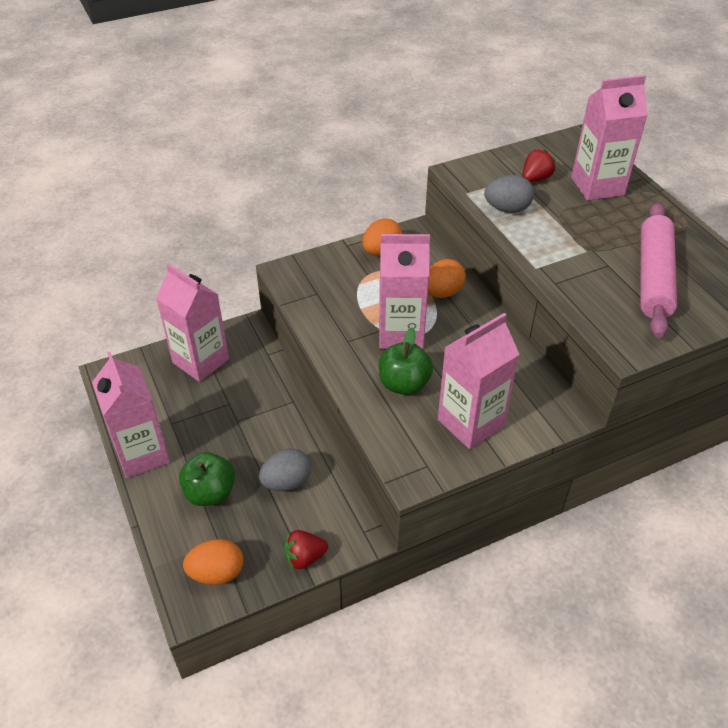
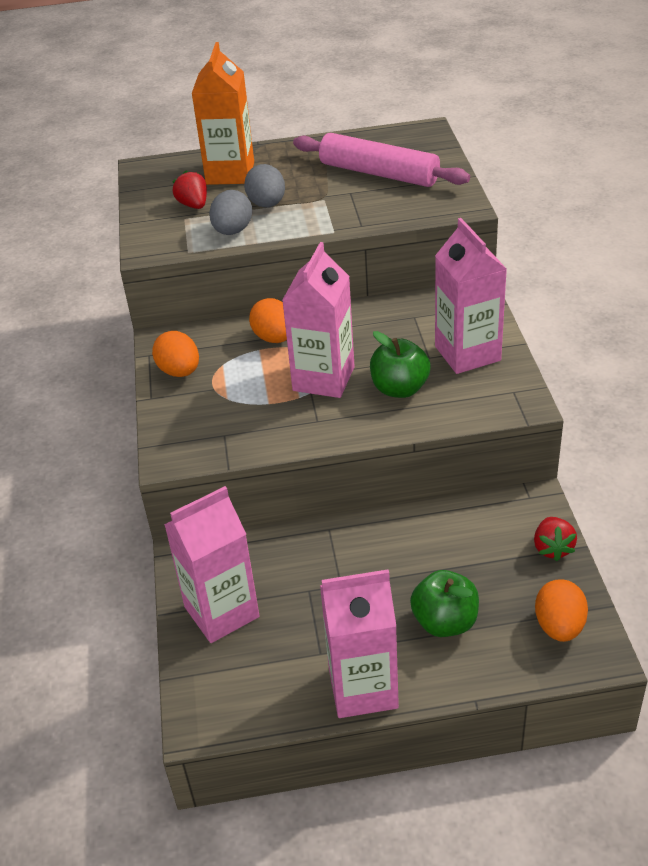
camera: 70 degrees left, 5 degrees down
(287, 482) = (448, 550): grey egg -> grey egg (267, 204)
(597, 186) = (230, 173): pink carton -> orange carton

